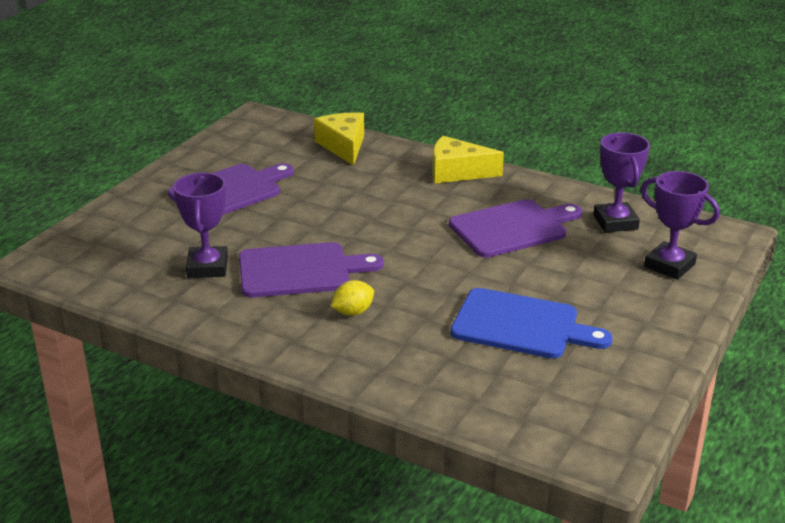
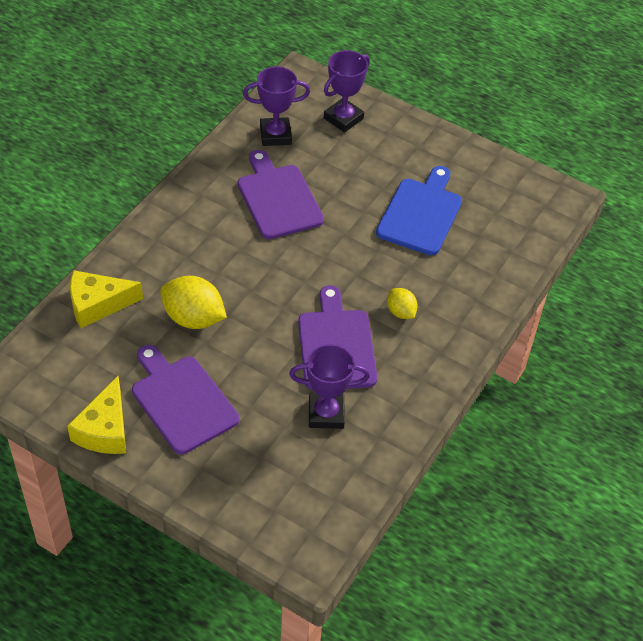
camera: 90 degrees left, 20 degrees up
(331, 191) = (193, 318): none -> yellow lemon
(457, 172) = (171, 222): yellow cheese -> yellow cheese (105, 429)

